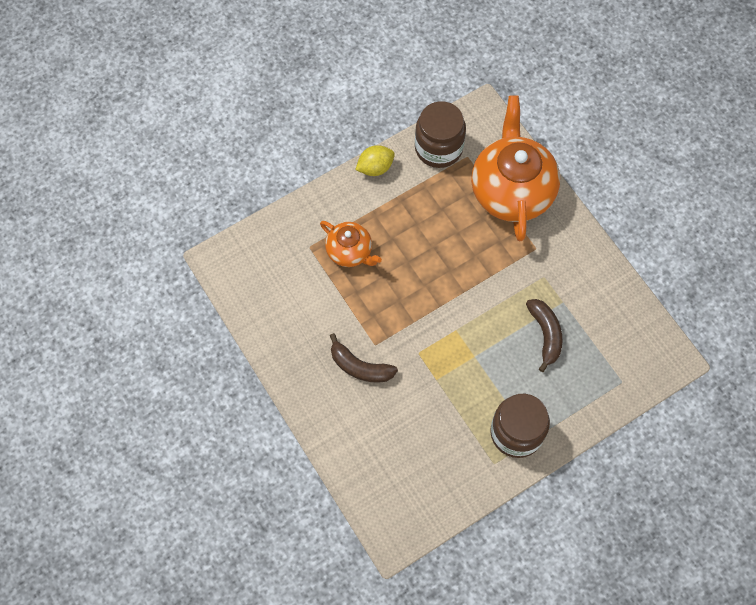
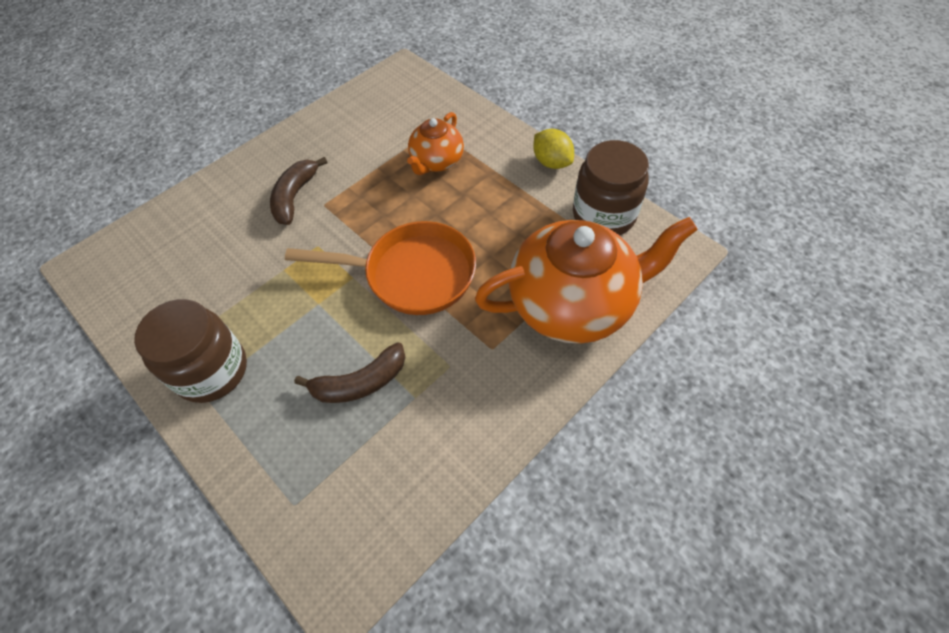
camera: 80 degrees right, 10 degrees down
(462, 288) = (412, 274): none -> orange pan

